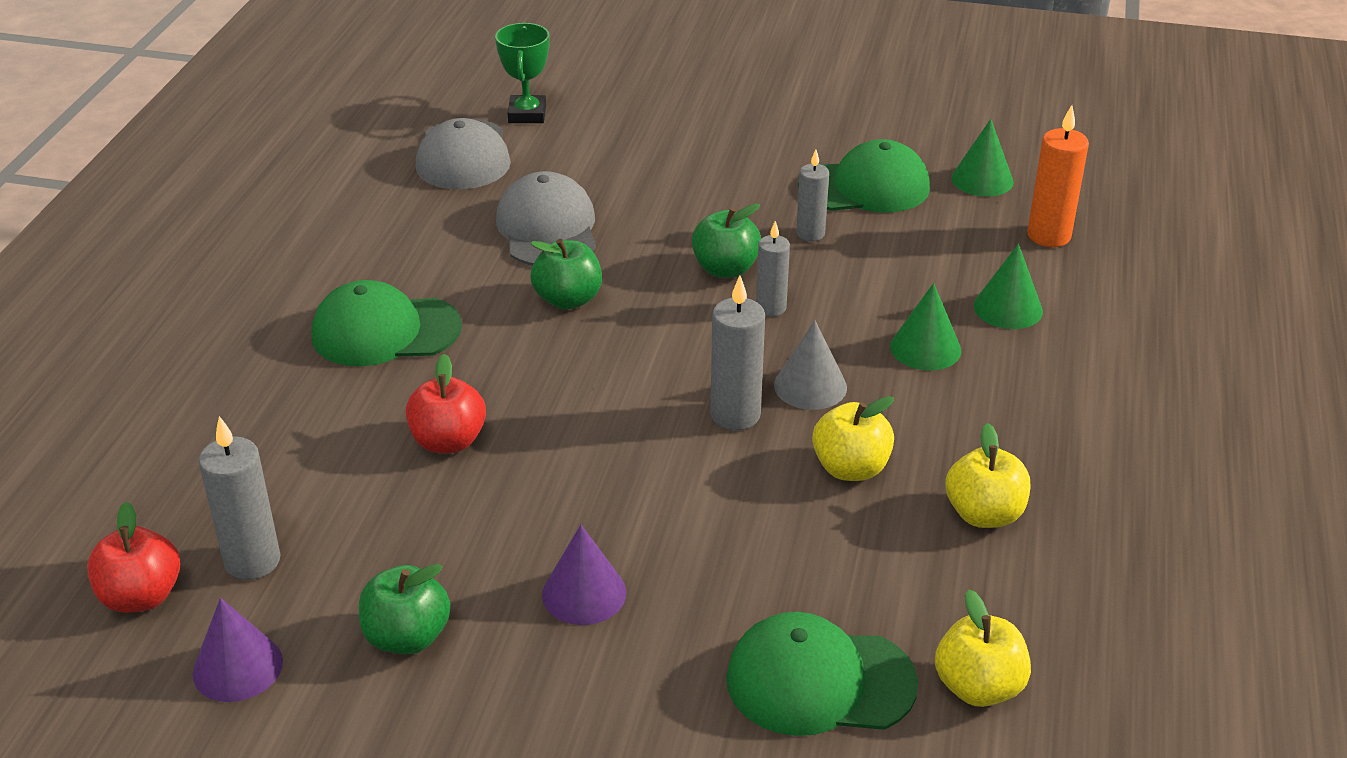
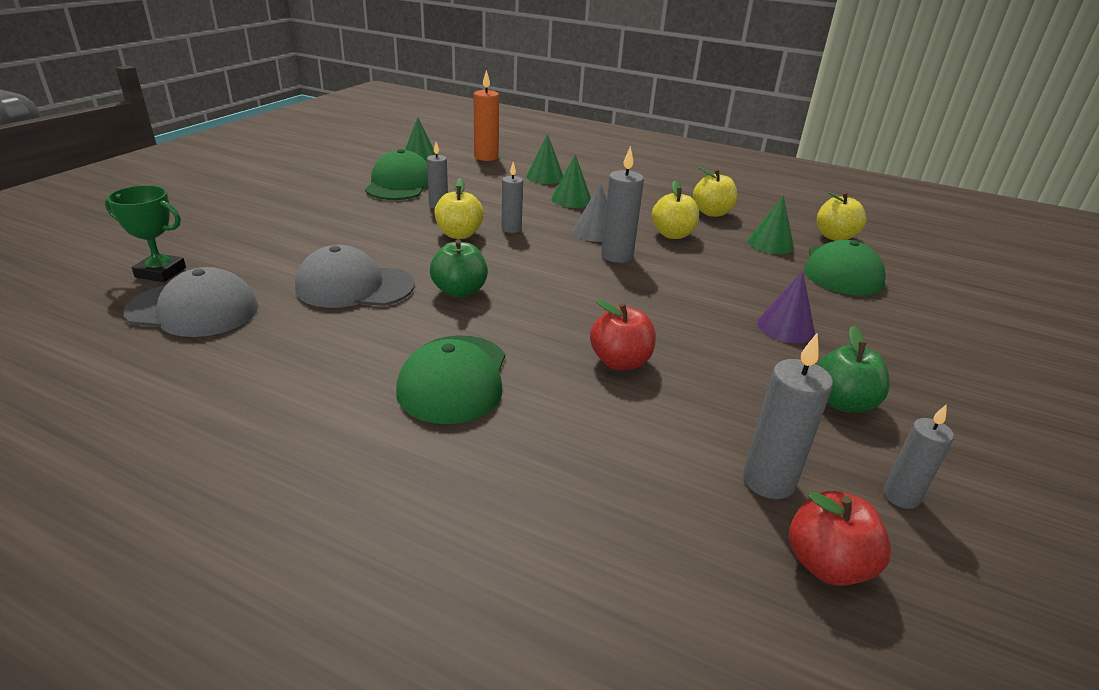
camera: 80 degrees left, 5 degrees down
(237, 667) = (901, 496): purple cone -> grey candle
(725, 269) = (459, 234): green apple -> yellow apple
(884, 590) = (770, 244): none -> green cone

